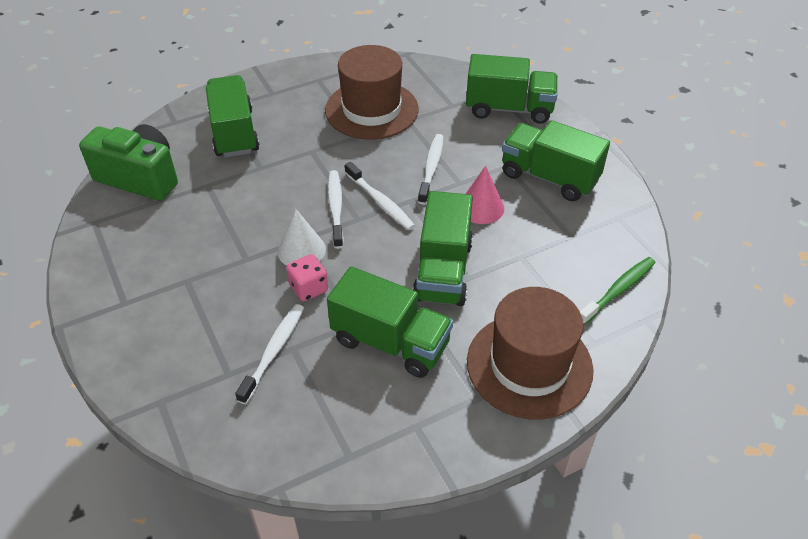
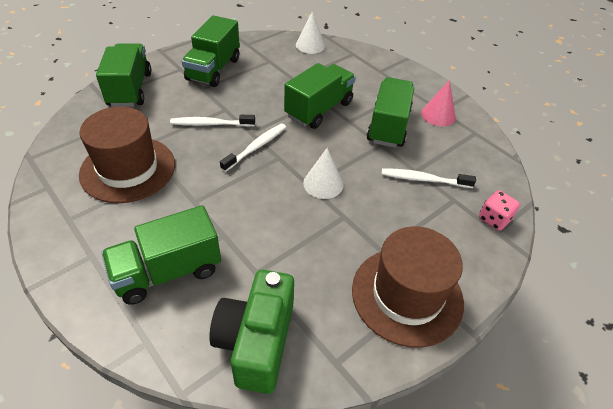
camera: 105 degrees left, 0 degrees up
(308, 288) = (360, 172): pink dice -> pink dice (494, 219)
(335, 208) = (269, 172): white toothbrush -> none
(443, 271) = (319, 109): green truck -> green truck turned 45 degrees counterclockwise
(481, 207) = (251, 97): pink cone -> pink cone (438, 115)
(529, 365) = (378, 73): brown hat -> brown hat (407, 295)
(618, 290) = (310, 45): green toothbrush -> white cone

